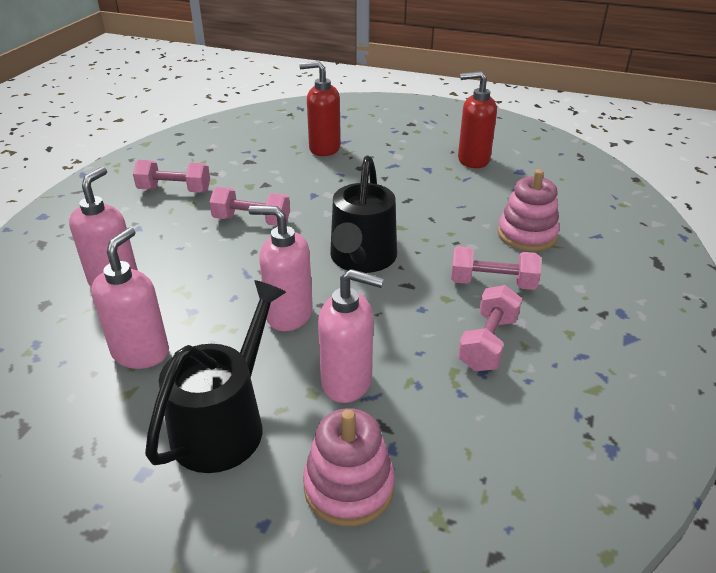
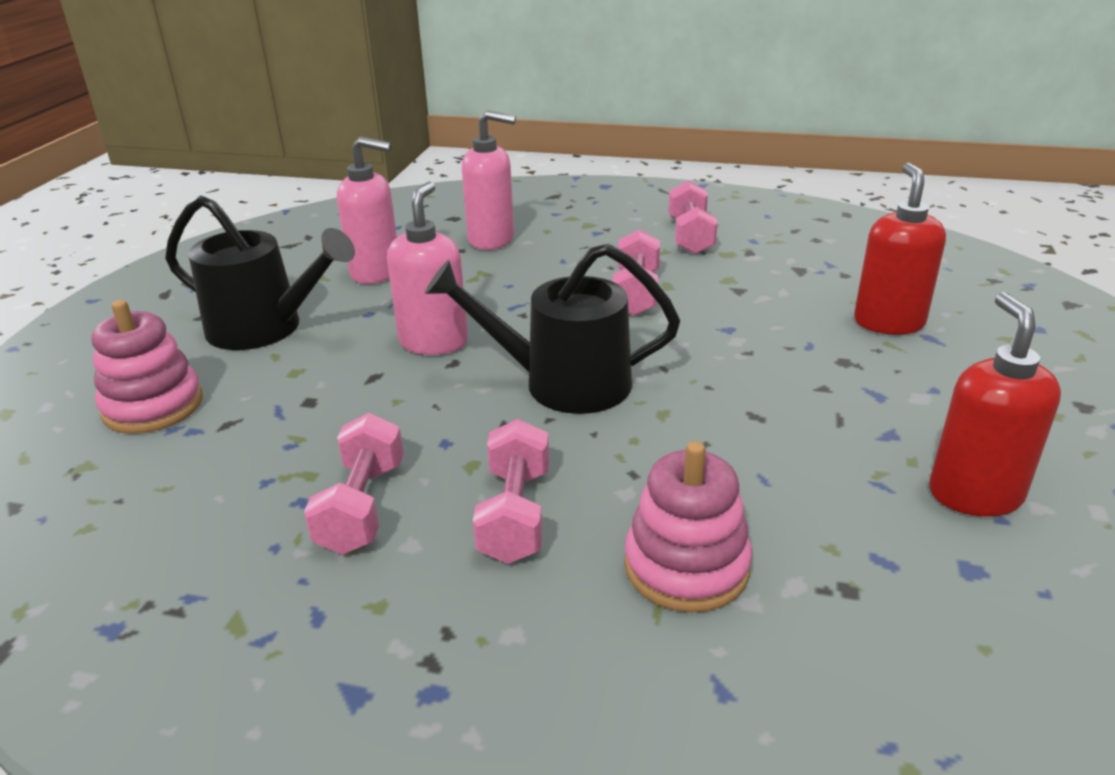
camera: 85 degrees right, 5 degrees down
(347, 382) = (307, 392): pink soap dispenser -> none
(488, 343) = (362, 507): pink dumbbell -> pink dumbbell turned 75 degrees clockwise

